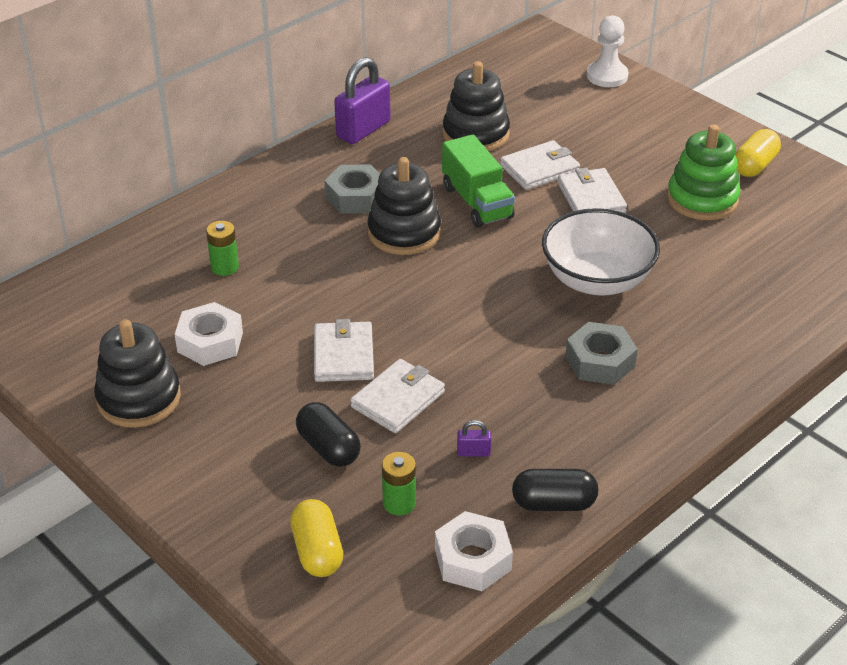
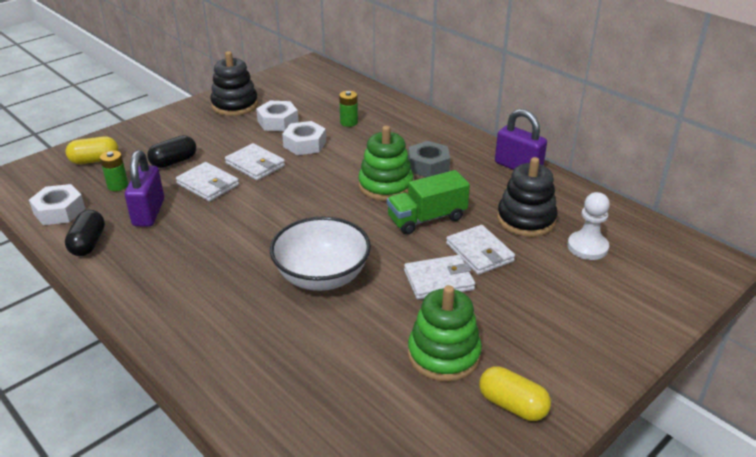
camera: 90 degrees right, 5 degrees down
(286, 309) = (304, 144): none -> white nut
(343, 355) = (255, 164): white wallet -> white wallet turned 45 degrees clockwise
(404, 233) = (385, 186): black stacking toy -> green stacking toy
(473, 452) = (149, 212): purple padlock -> purple padlock, size x2.34
(600, 361) = (222, 272): grey nut -> none
(607, 76) = (658, 304): white pawn -> white pawn (587, 247)

